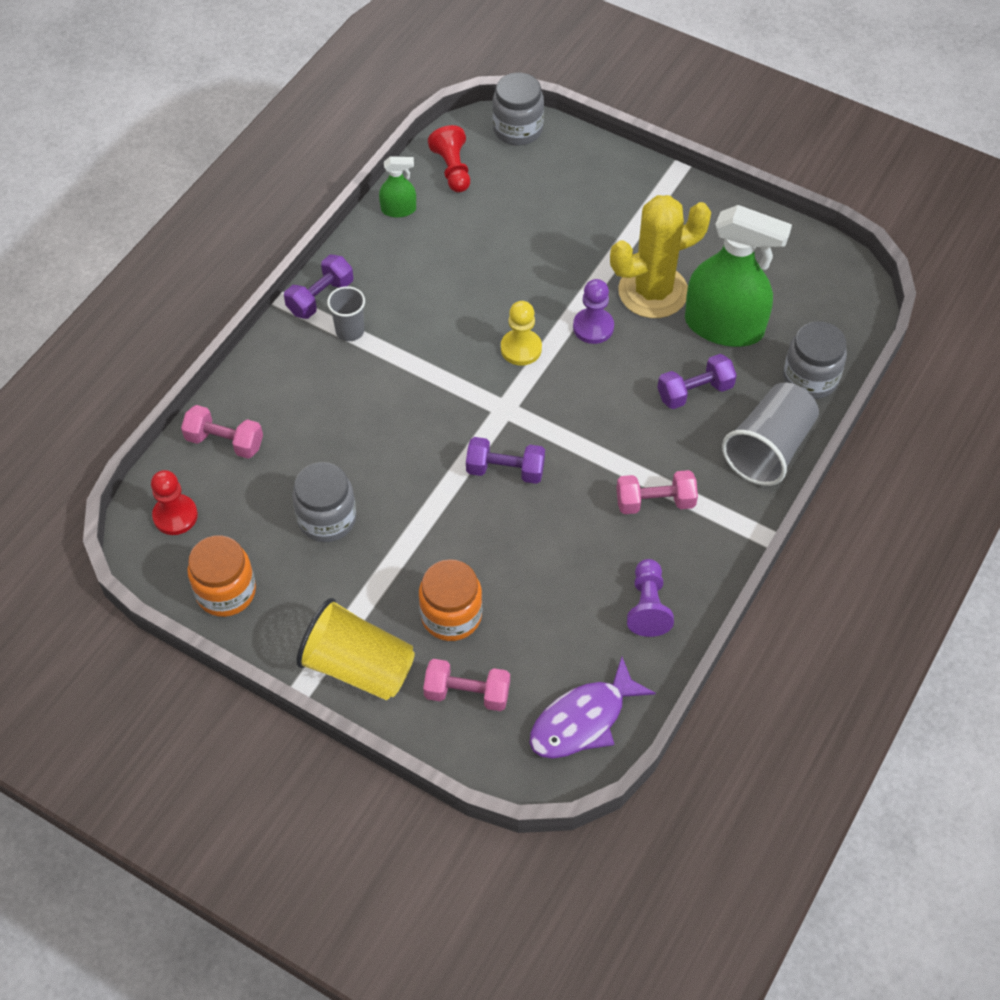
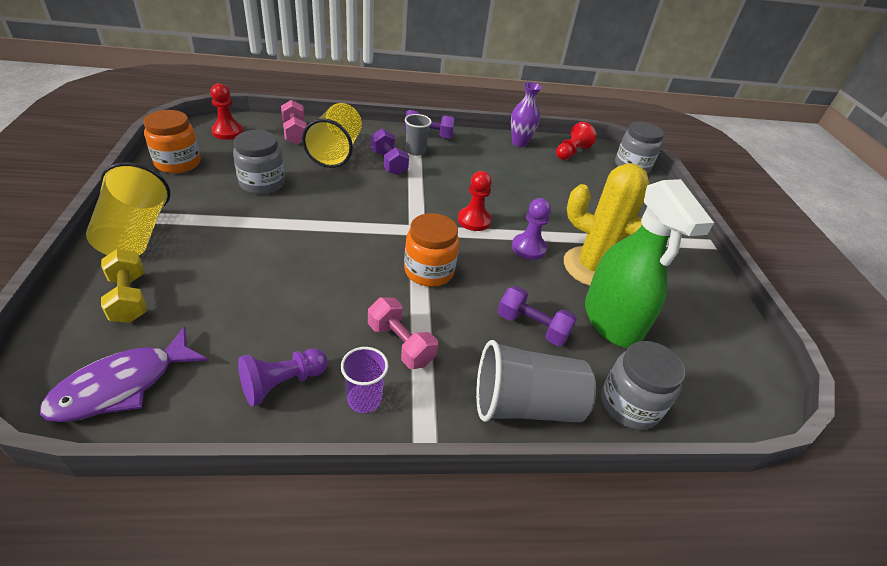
camera: 50 degrees right, 15 degrees down
(300, 415) = (336, 152): none -> yellow cup
(398, 209) = (519, 143): green spray bottle -> purple vase
(451, 615) = (207, 264): orange jar -> orange jar (429, 271)
(467, 693) = (129, 298): pink dumbbell -> yellow dumbbell
(505, 470) = (363, 247): purple dumbbell -> purple dumbbell (388, 163)
(521, 348) = (474, 220): yellow pawn -> red pawn
(583, 720) = (122, 385): purple fish -> purple fish turned 60 degrees counterclockwise
(698, 555) = (364, 399): none -> purple cup

